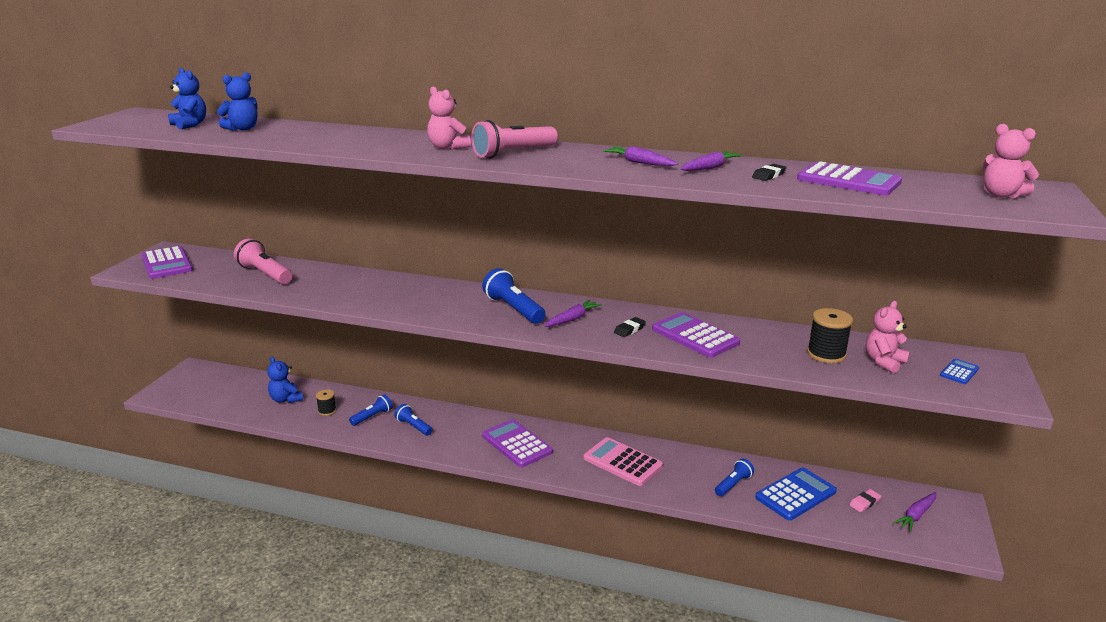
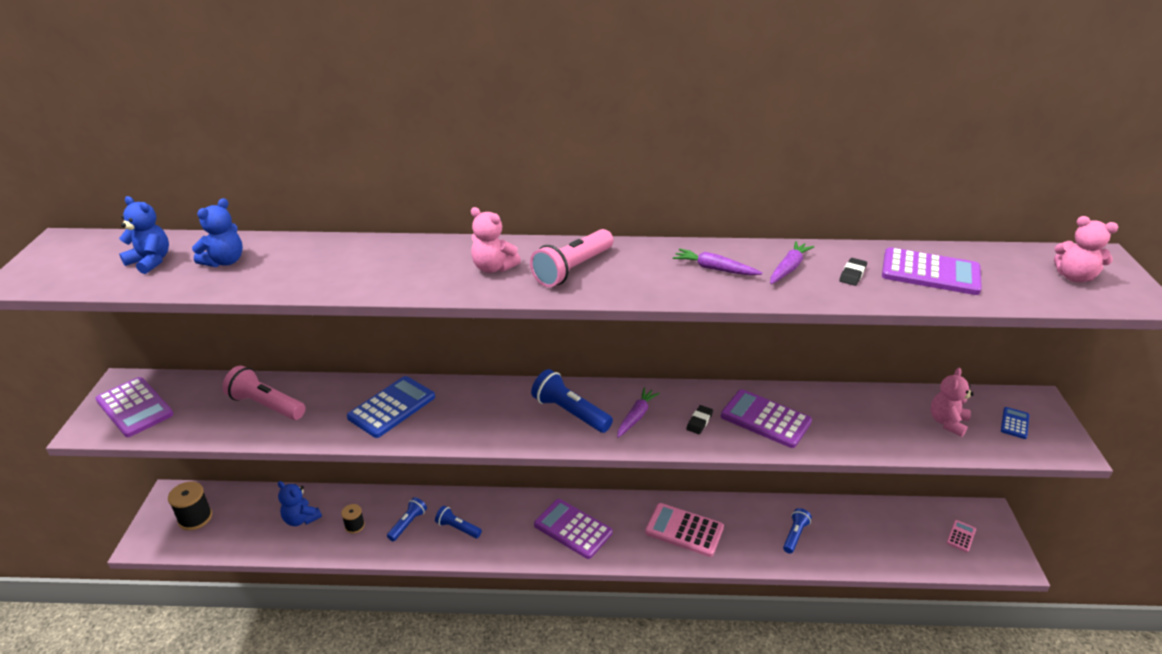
camera: 15 degrees left, 10 degrees up
(795, 495) = (853, 535): blue calculator -> blue calculator (392, 407)
(826, 354) = (894, 422): black spool -> black spool (195, 518)
(864, 503) = (914, 531): pink eraser -> none
(916, 515) = (961, 536): purple carrot -> pink calculator

